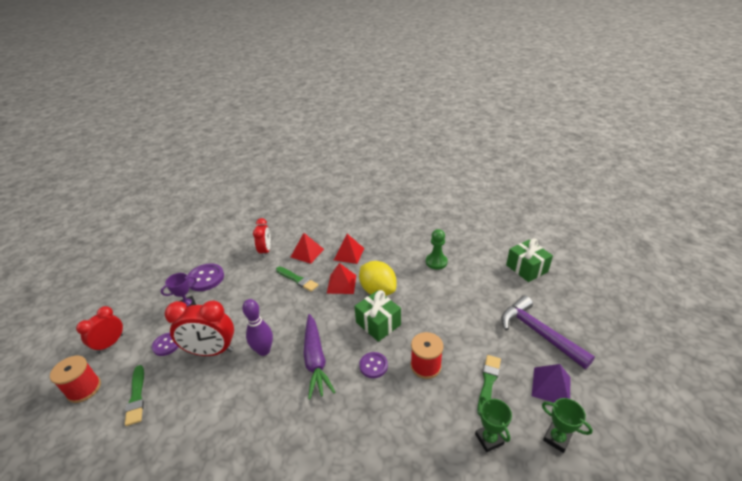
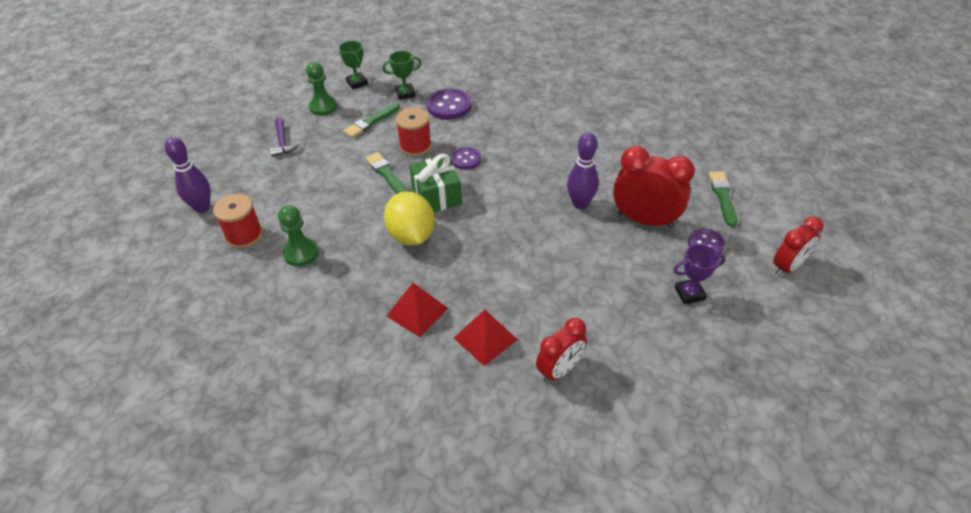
camera: 160 degrees left, 10 degrees up
(84, 389) = (791, 220): red spool -> red spool (244, 235)
(205, 278) = (669, 339): purple button -> purple button (449, 106)
(265, 251) = (559, 370): red clock -> red clock turned 150 degrees counterclockwise
(297, 279) = (517, 289): green brush -> green brush (386, 174)
(315, 359) = (523, 180): purple carrot -> none
(341, 284) = (454, 260): red pyramid -> none
(489, 439) = (405, 94): green trophy -> green trophy turned 75 degrees clockwise
(526, 268) = (202, 207): green gift -> purple bowling pin
(538, 333) = (282, 142): purple hammer -> purple hammer, size x0.53
(551, 386) = (323, 107): purple pyramid -> green pawn

